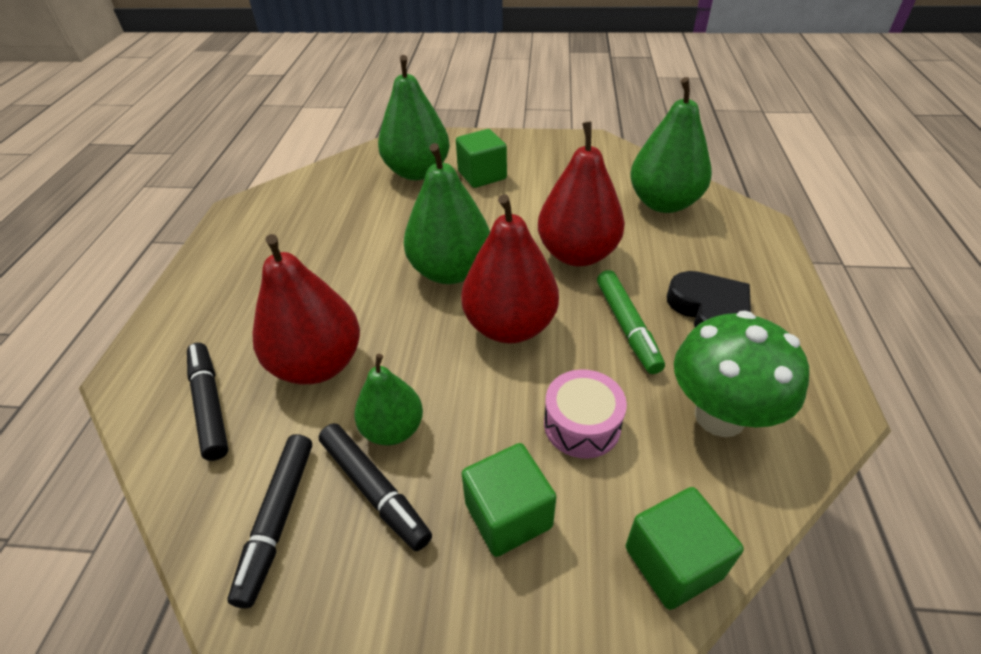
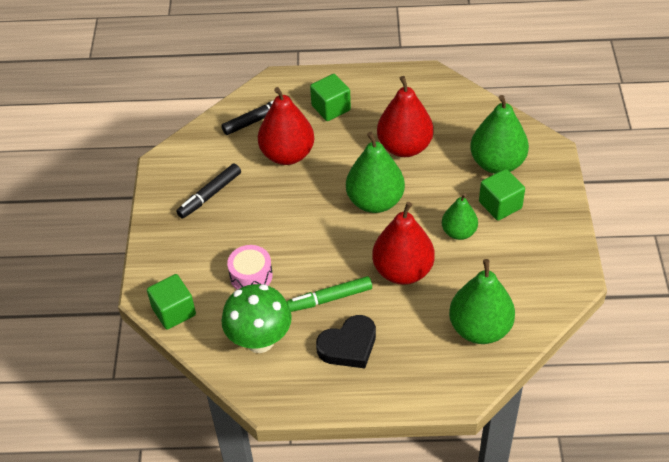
camera: 85 degrees right, 5 degrees up
(278, 520) = (194, 164): black marker -> none
(393, 429) = (245, 195): green pear -> green pear (458, 232)
(508, 515) = (197, 247): green cube -> green cube (331, 108)
(510, 326) = (325, 238): red pear -> red pear (404, 147)

